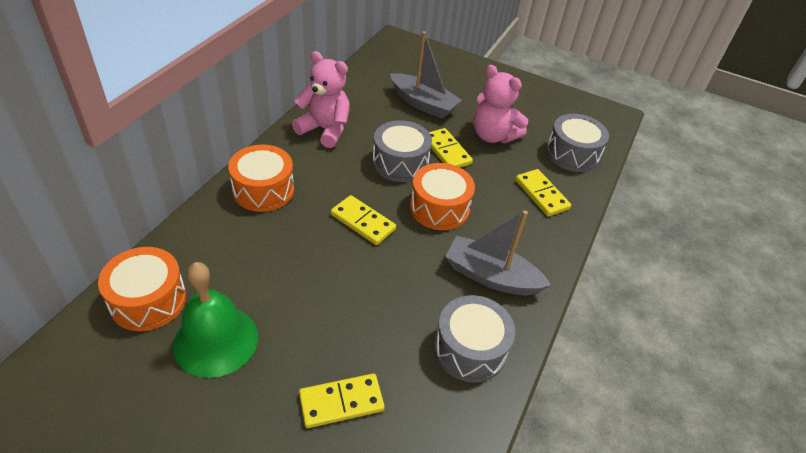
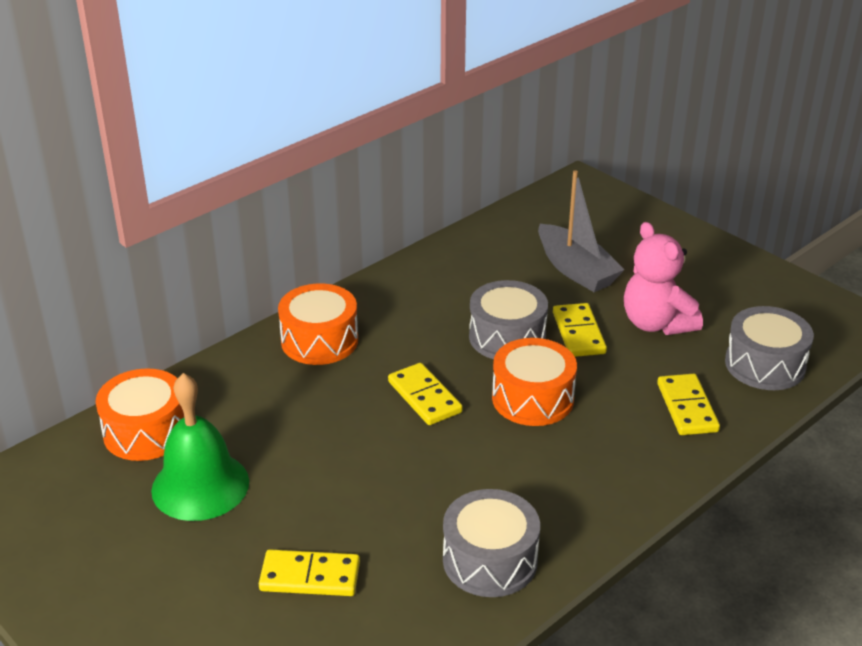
camera: 25 degrees right, 10 degrees down
(325, 130) = (427, 283): pink teddy bear -> none
(491, 276) = (560, 489): grey boat -> none

